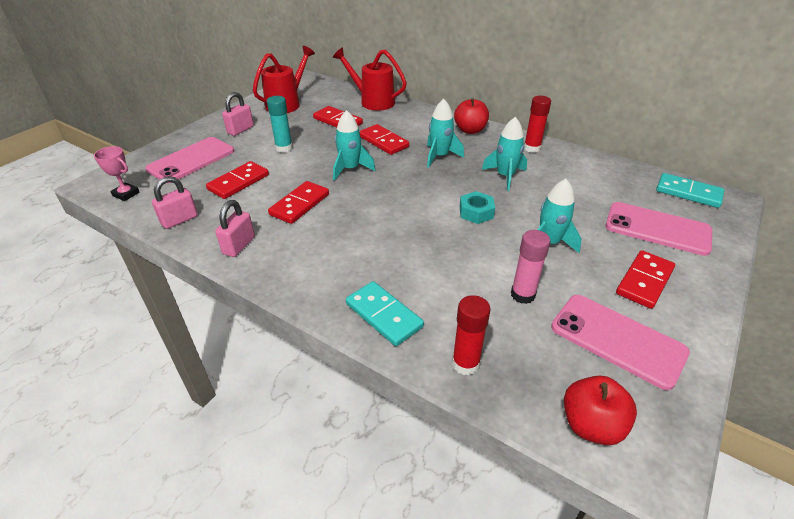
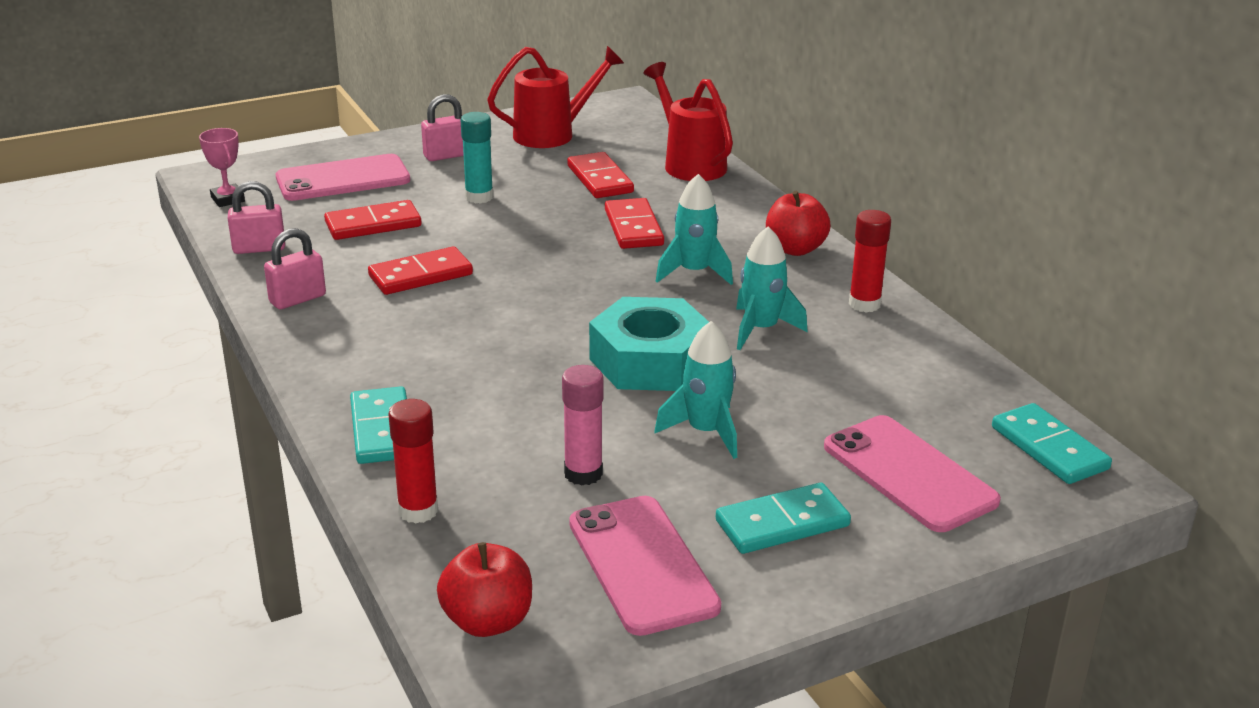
camera: 30 degrees right, 10 degrees down
(350, 169) = (539, 251): turquoise rocket -> none
(476, 212) = (650, 361): turquoise nut -> turquoise nut, size x1.93
(644, 281) = (782, 523): red domino -> turquoise domino

